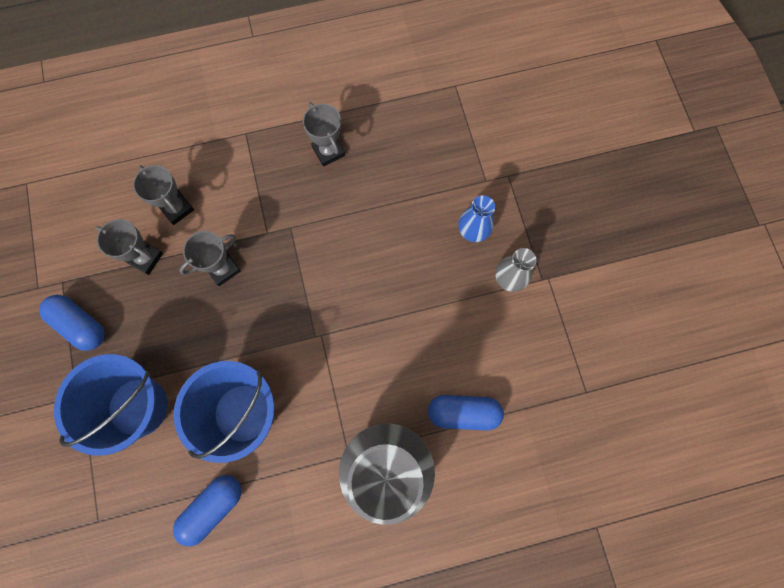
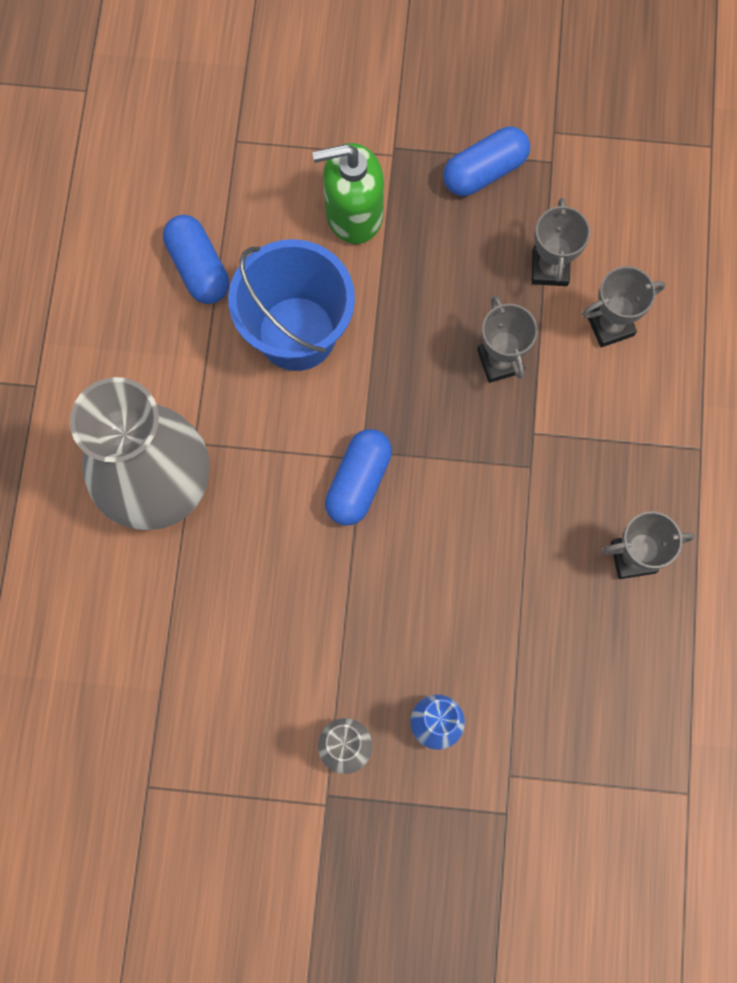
camera: 110 degrees right, 0 degrees up
(138, 407) = (353, 214): blue bucket -> green soap dispenser
(145, 258) = (550, 268): grey trophy -> grey trophy turned 45 degrees counterclockwise
(463, 413) = (187, 607): blue capsule -> blue capsule (358, 482)

